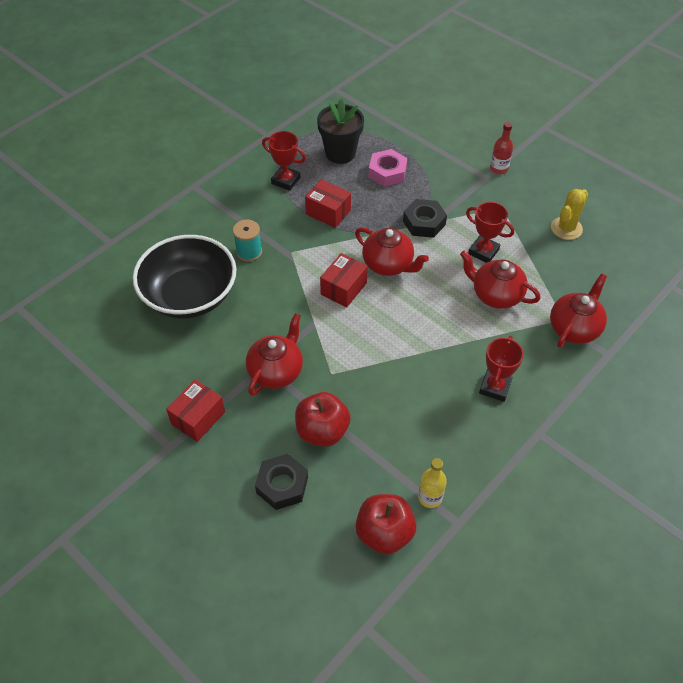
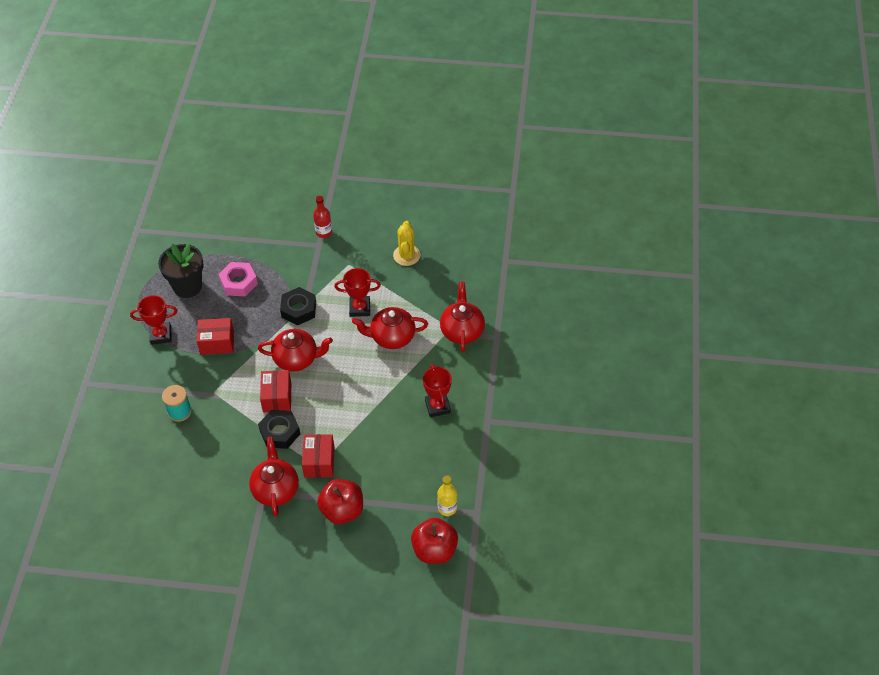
camera: 35 degrees left, 0 degrees up
(190, 295) = (161, 473): black bowl -> none
(198, 418) = (245, 558): red box -> red box (319, 462)
(282, 485) = (343, 564): black nut -> black nut (280, 432)

